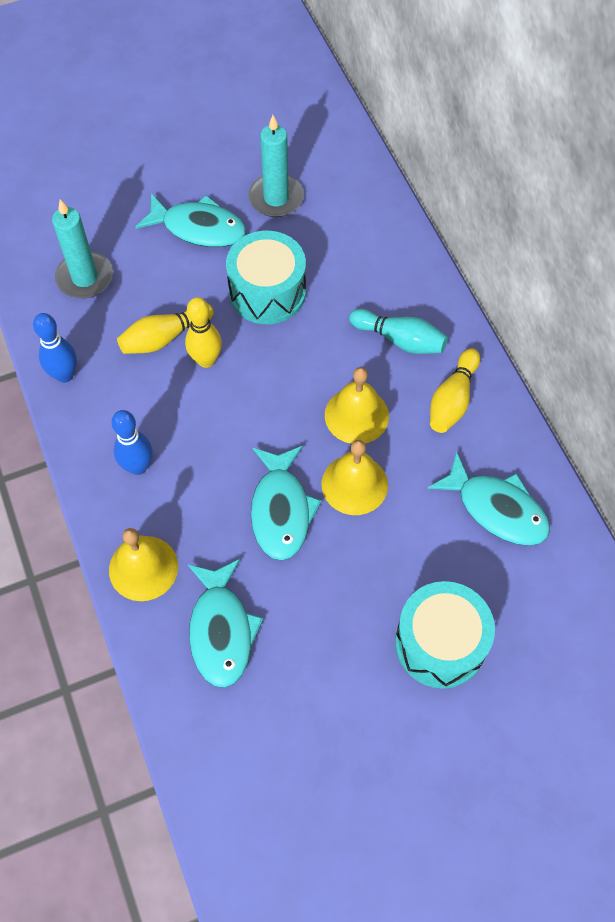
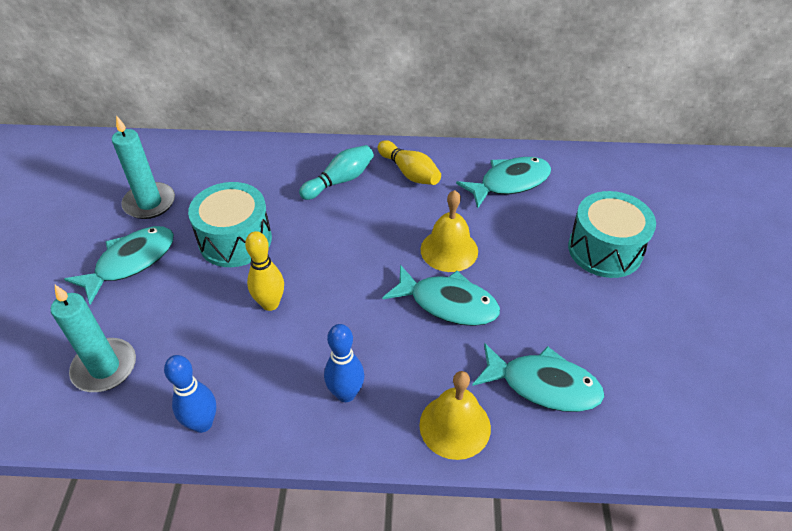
camera: 65 degrees left, 15 degrees down
(164, 337) = (223, 326): yellow bowling pin -> none
(356, 415) = (389, 227): yellow bell -> none

